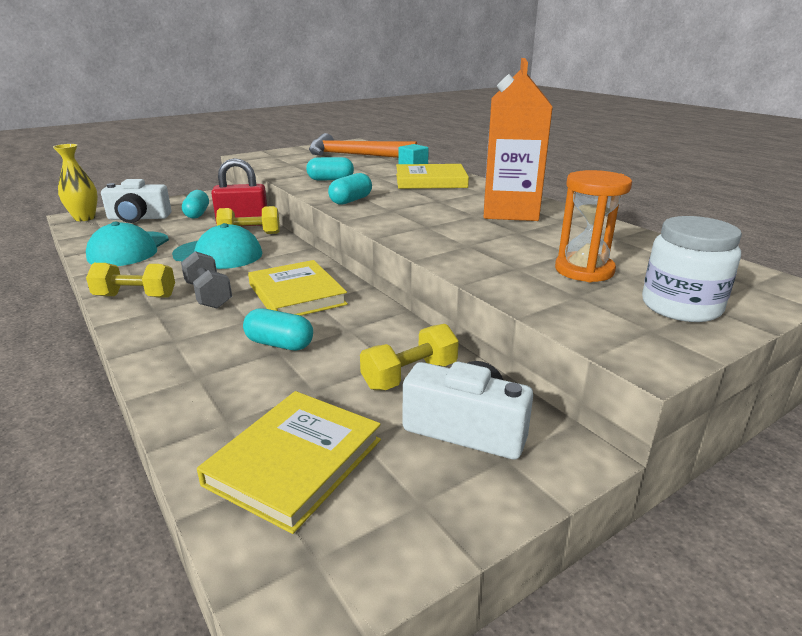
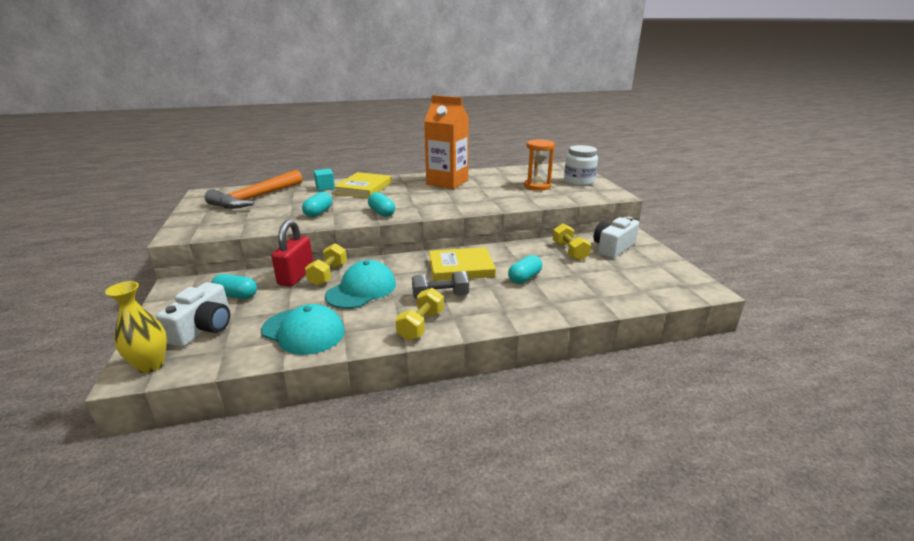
camera: 70 degrees left, 0 degrees up
(294, 462) = (631, 283): yellow book -> none

